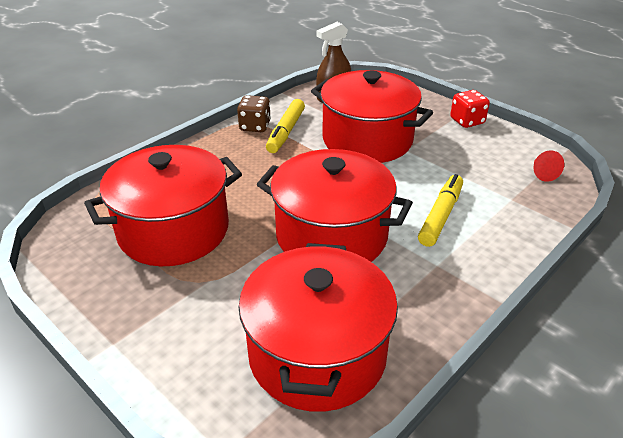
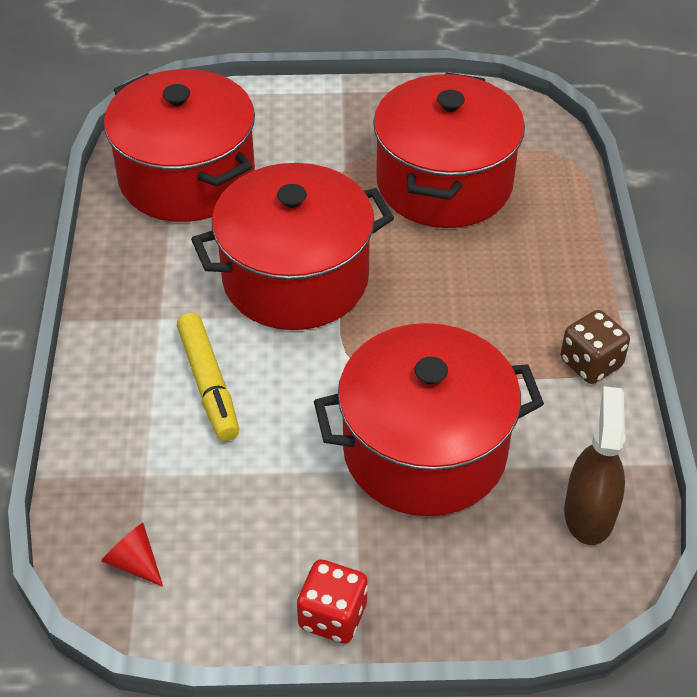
camera: 135 degrees right, 10 degrees up
(286, 132) = (541, 384): yellow marker -> none

